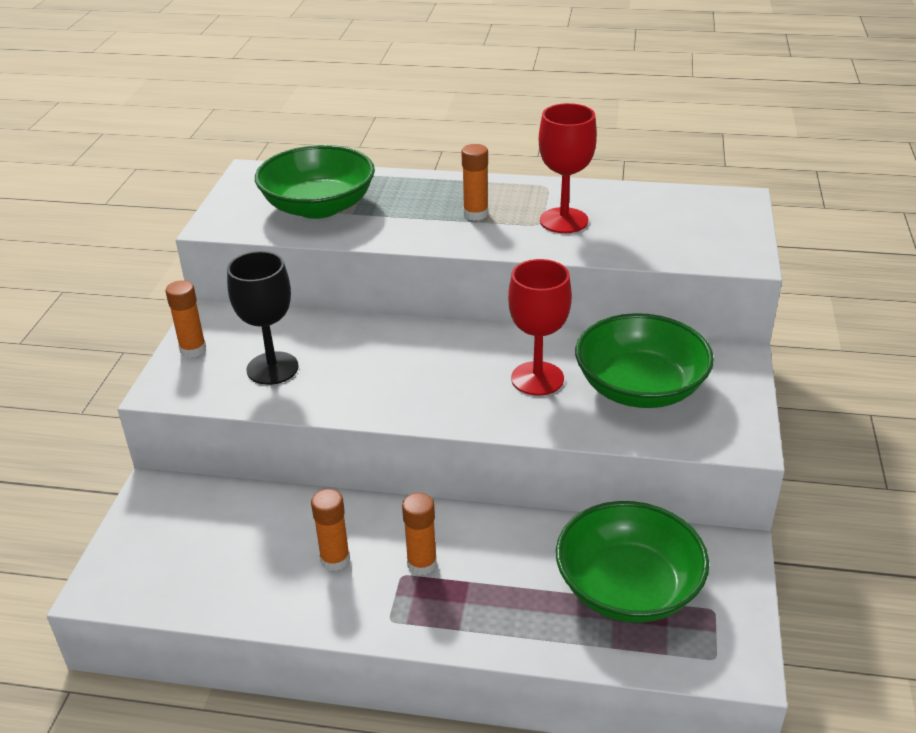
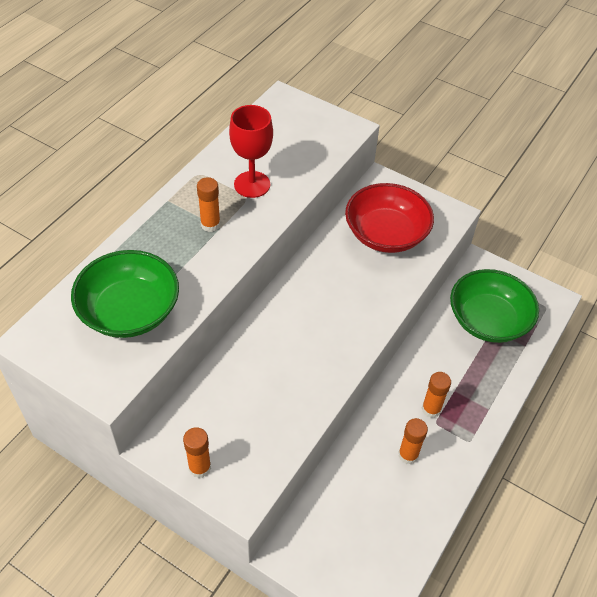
camera: 70 degrees left, 15 degrees up
(272, 368) = (257, 419): black goblet -> none
(537, 378) = (351, 276): red goblet -> none
(640, 388) = (386, 234): green bowl -> red bowl

